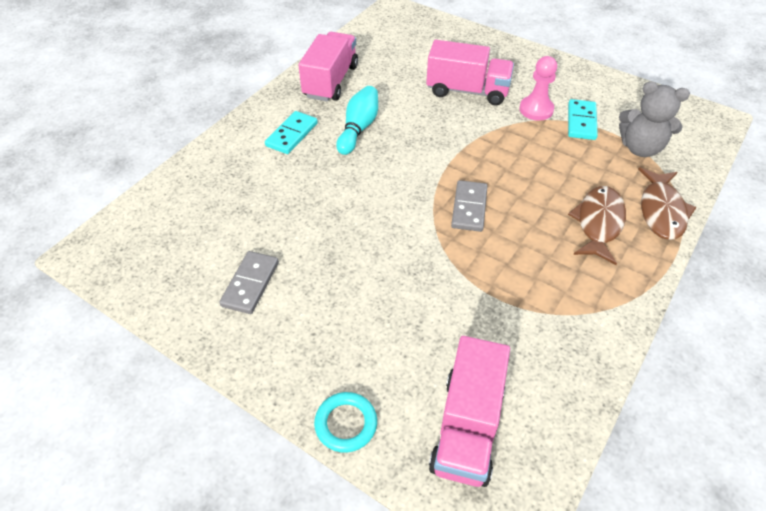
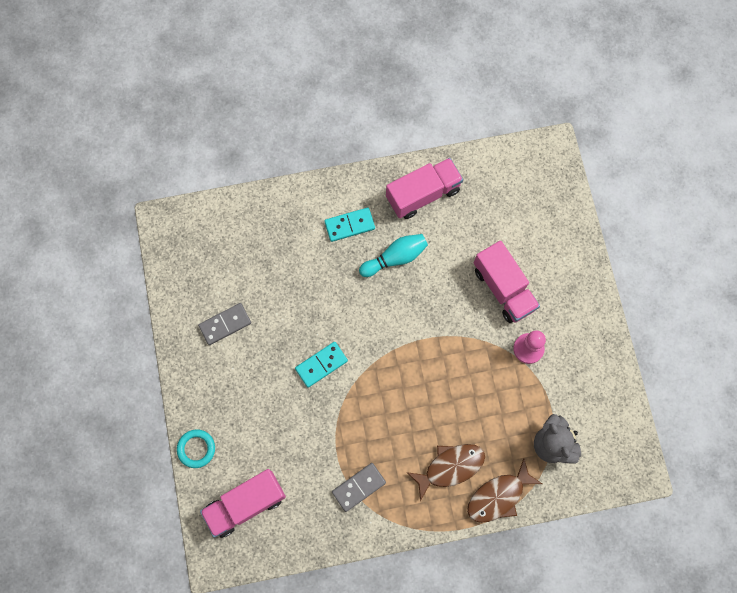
camera: 45 degrees right, 25 degrees up
(469, 208) = (390, 385): grey domino -> grey domino (359, 487)
(581, 122) = (544, 387): turquoise domino -> turquoise domino (321, 364)

